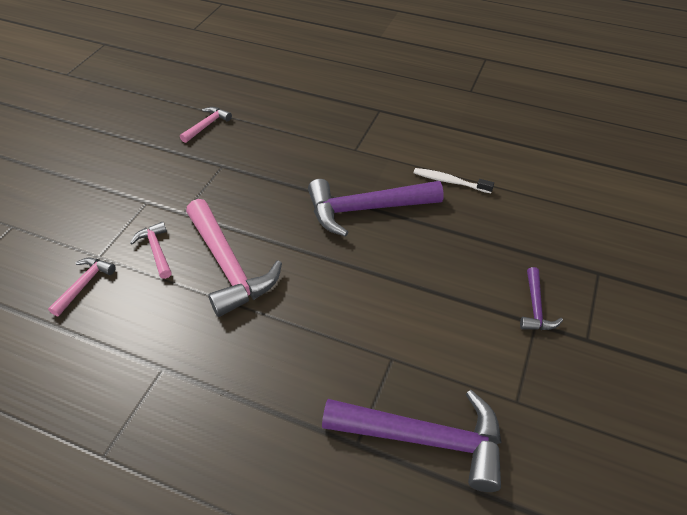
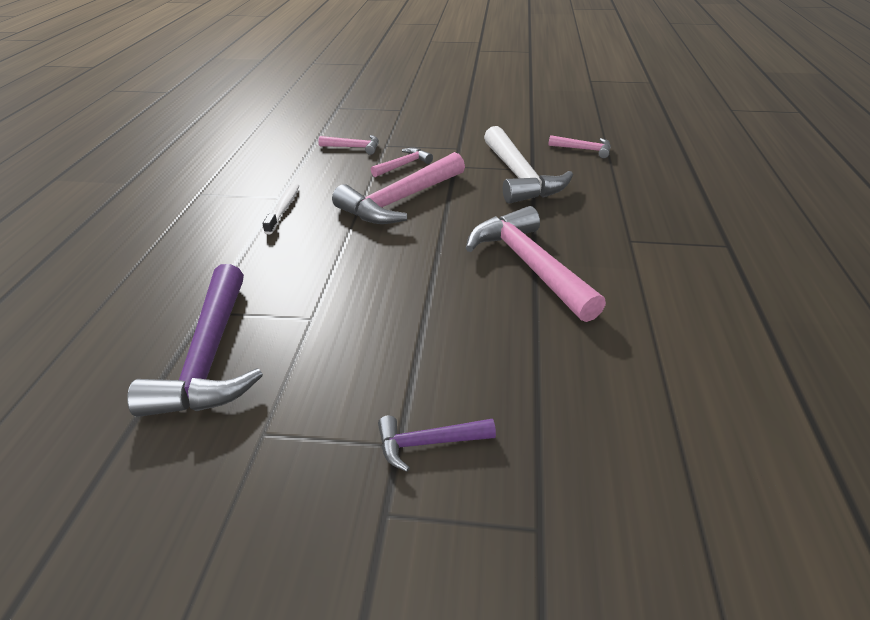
camera: 75 degrees right, 10 degrees down
(231, 177) = (519, 177): none -> white hammer
(365, 209) = (529, 265): purple hammer -> pink hammer
(450, 181) = (635, 327): white toothbrush -> white toothbrush (284, 208)

